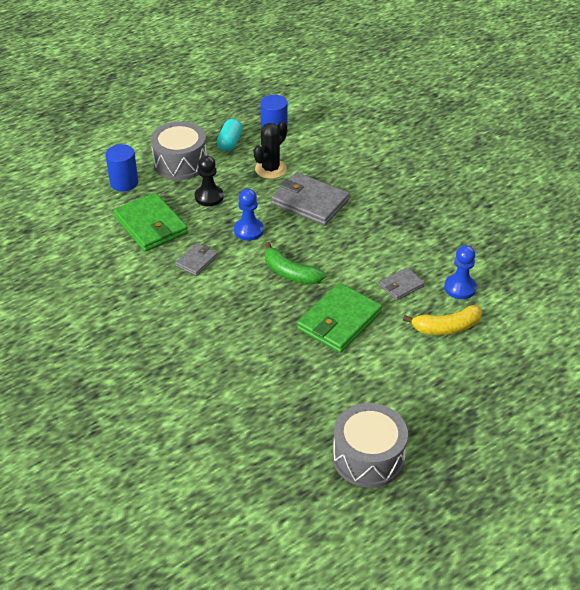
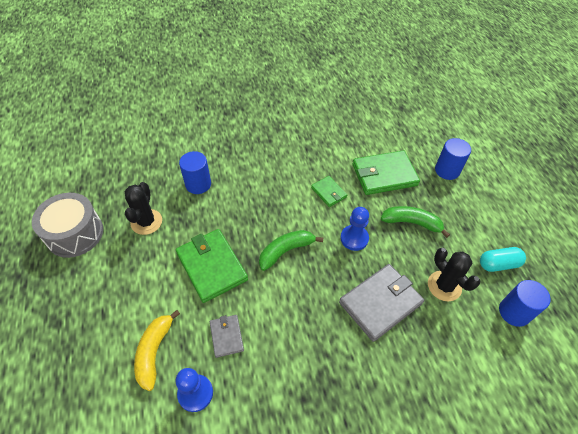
camera: 110 degrees right, 10 degrees up
(180, 163) = (469, 215): grey drum -> none
(197, 261) = (328, 192): grey wallet -> green wallet
(209, 197) = (412, 223): black pawn -> green banana
(230, 142) = (498, 264): turquoise capsule -> turquoise capsule turned 45 degrees counterclockwise
(238, 373) = (198, 184): none -> blue cylinder
(316, 397) = (146, 222): none -> black cactus

